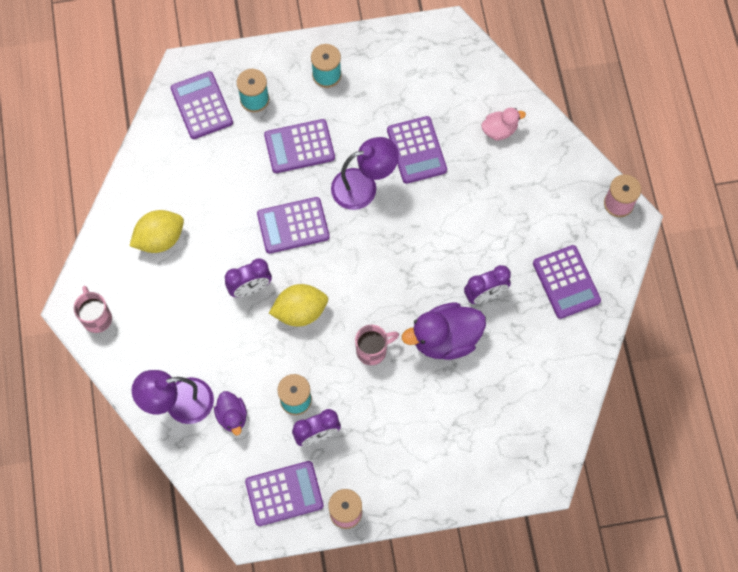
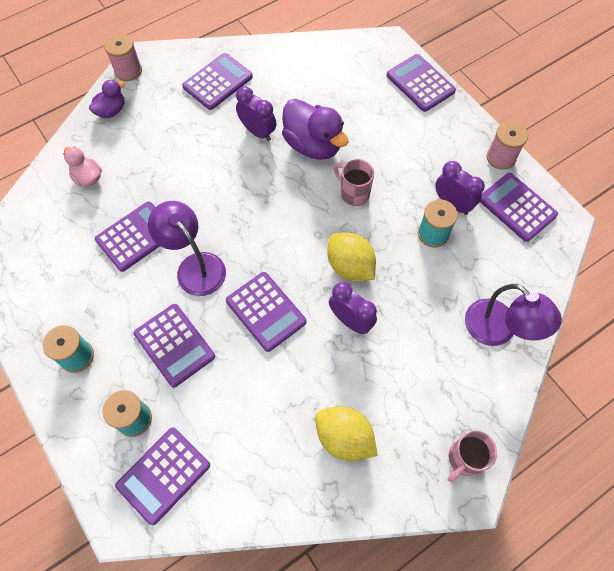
camera: 115 degrees left, 5 degrees down
(232, 416) = (480, 278): purple duck -> purple duck (111, 111)
(474, 484) = (420, 83): none -> purple calculator

